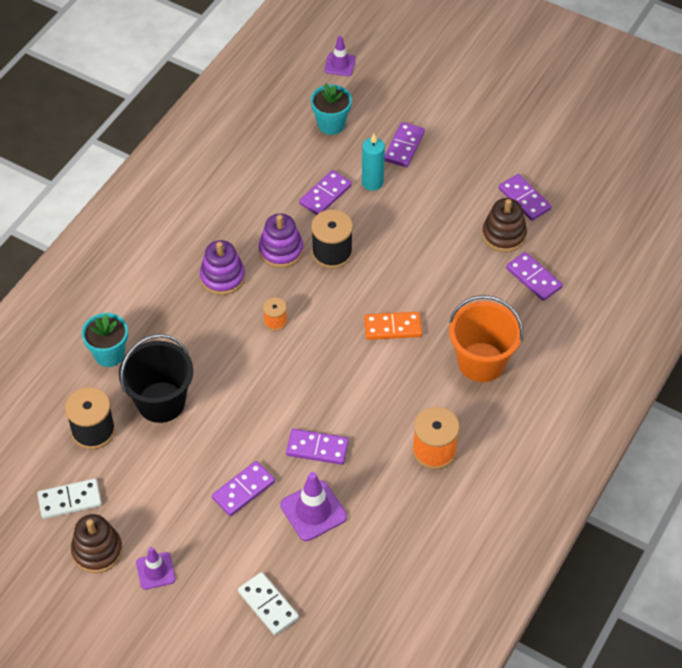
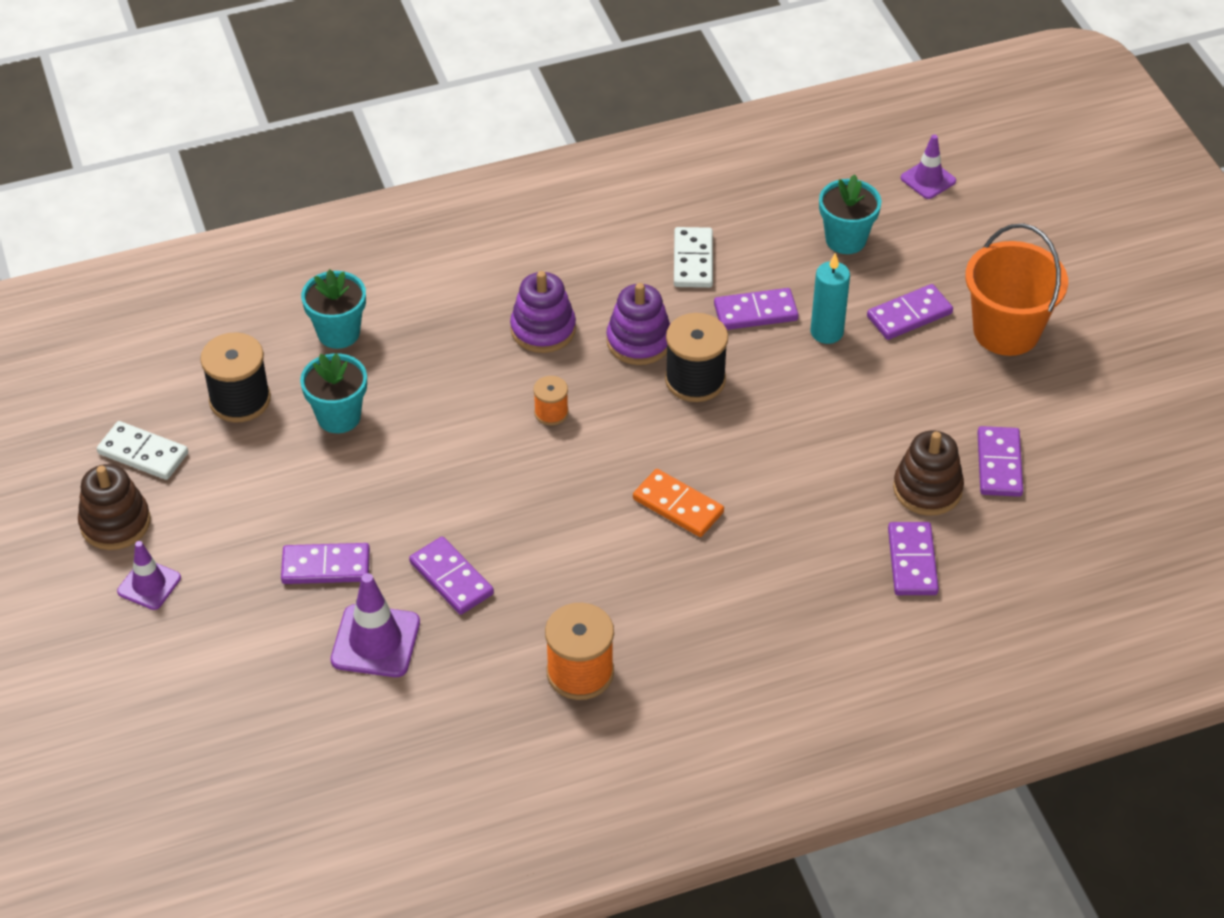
camera: 40 degrees right, 5 degrees down
(161, 402) = (339, 417): black bucket -> turquoise flower pot
(268, 605) = (222, 704): white domino -> white domino (693, 260)
(481, 362) = (742, 613): orange bucket -> orange bucket (1006, 331)

